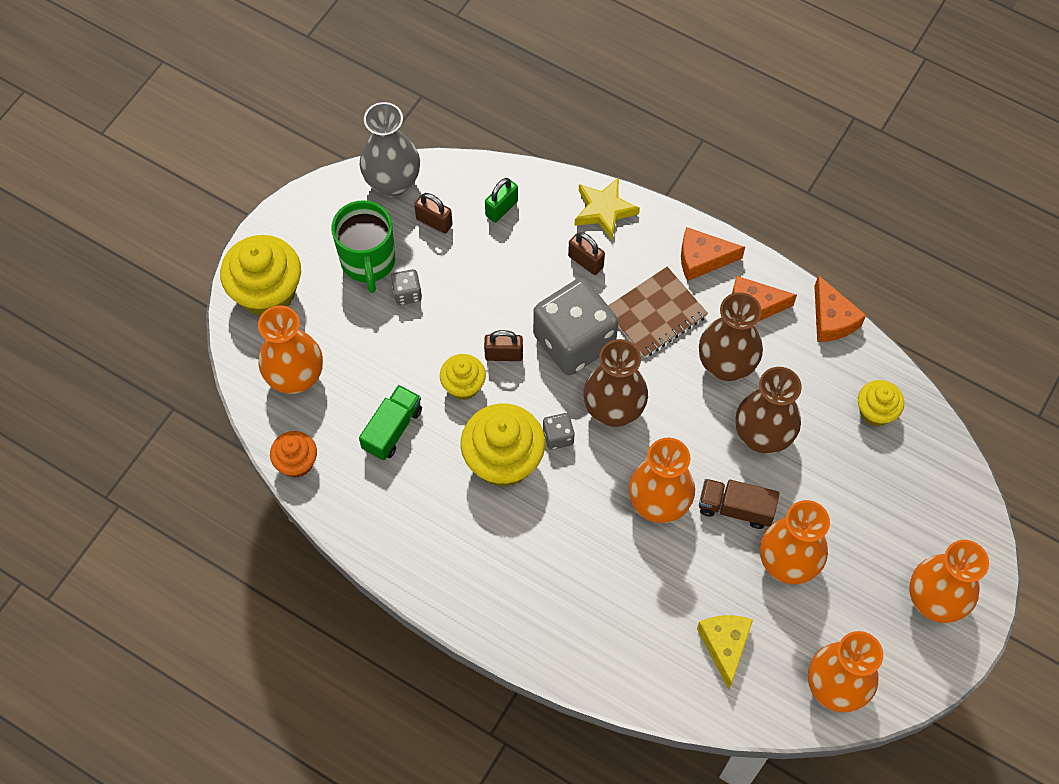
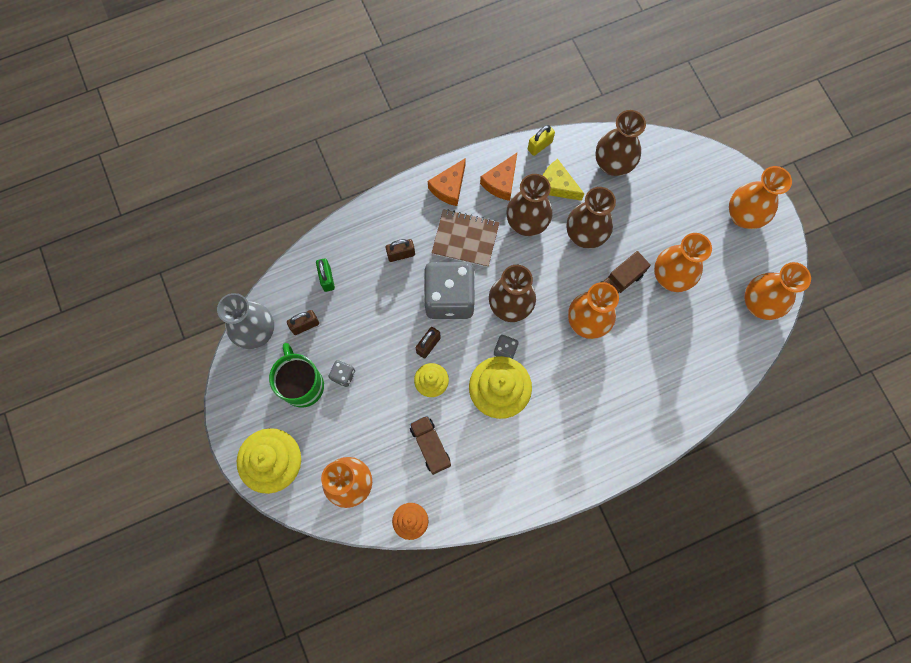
camera: 55 degrees left, 10 degrees up
(368, 261) = (302, 385): green mug -> green mug turned 135 degrees counterclockwise
(392, 429) = (430, 446): green truck -> brown truck
(604, 210) = (374, 220): yellow star -> none
(655, 314) = (465, 239): brown notebook -> brown notebook turned 75 degrees counterclockwise
(725, 645) = (697, 346): yellow cheese -> yellow cheese (556, 185)
(831, 319) = (540, 146): orange cheese -> yellow padlock
(875, 412) = (613, 164): yellow cupcake -> brown vase

